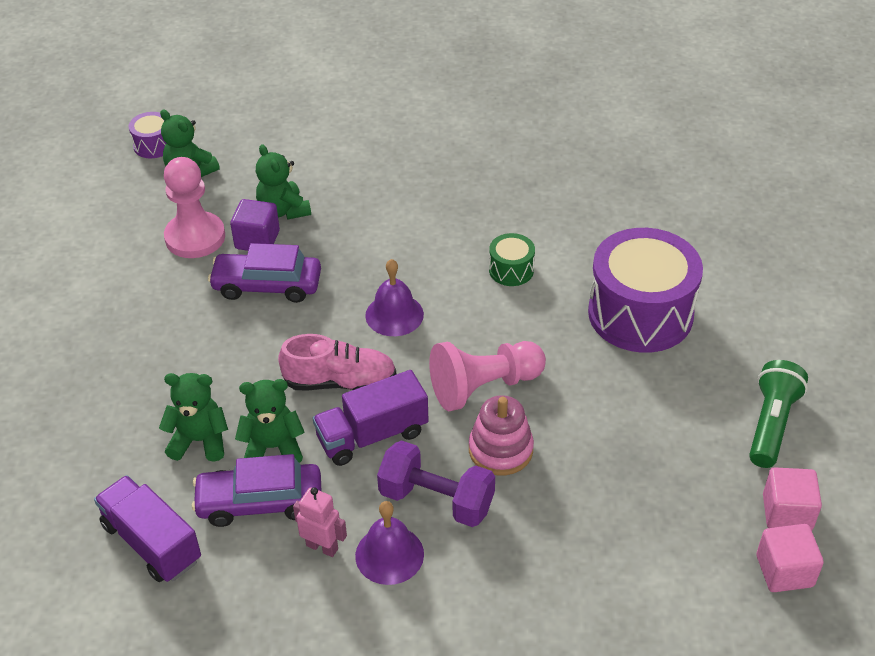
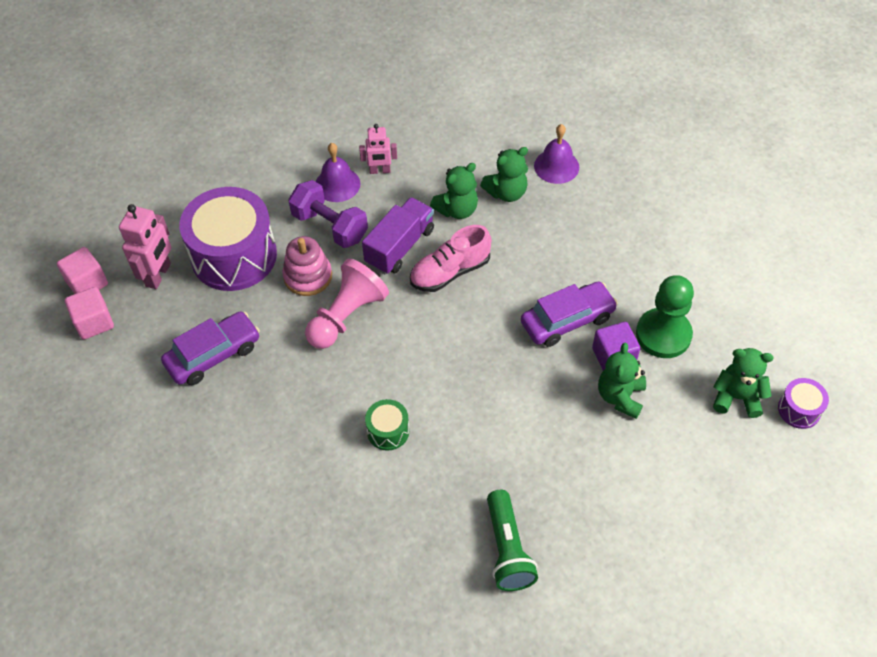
camera: 150 degrees right, 10 degrees up
(152, 543) = (479, 130): purple truck -> none
(195, 237) = (663, 334): pink pawn -> green pawn
(260, 502) = (437, 177): purple car -> purple car (213, 355)
(283, 210) = (620, 397): green teddy bear -> green teddy bear turned 105 degrees counterclockwise
(394, 315) = (452, 343): purple bell -> purple bell (556, 166)
(436, 500) = (330, 226): purple dumbbell -> purple dumbbell turned 45 degrees clockwise
(640, 313) = (259, 439): purple drum -> purple drum (234, 256)
(685, 537) = (158, 275): none -> pink robot
(771, 424) = (121, 386): green flashlight -> green flashlight (507, 549)

